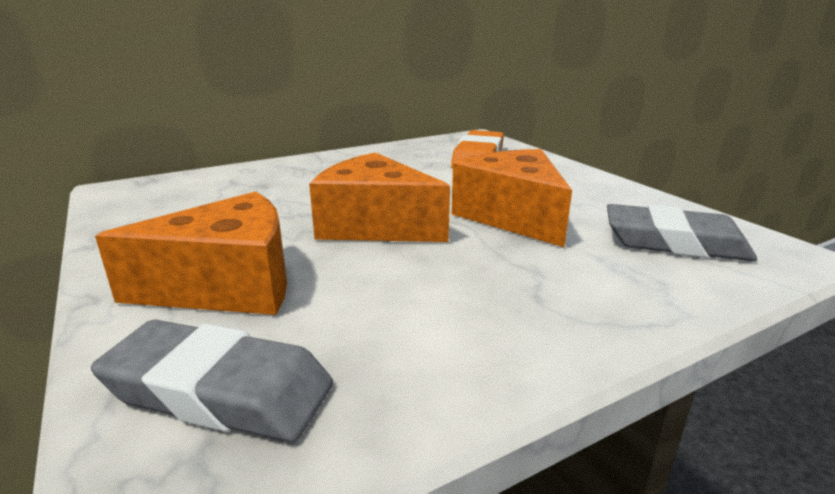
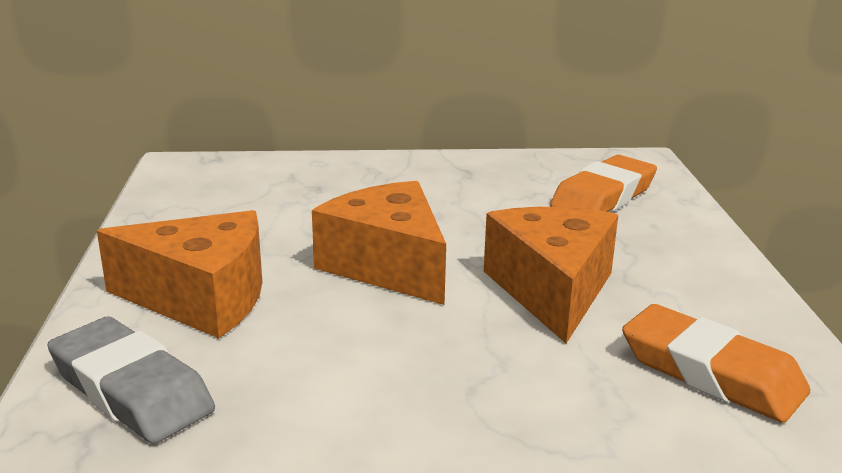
camera: 25 degrees right, 0 degrees up
(674, 242) = (711, 373): grey eraser -> orange eraser

